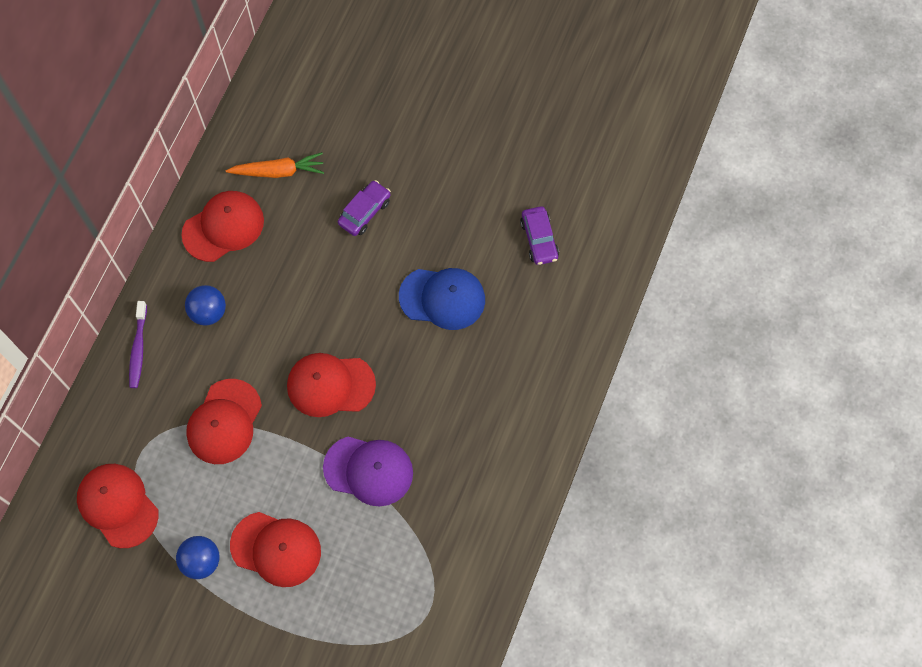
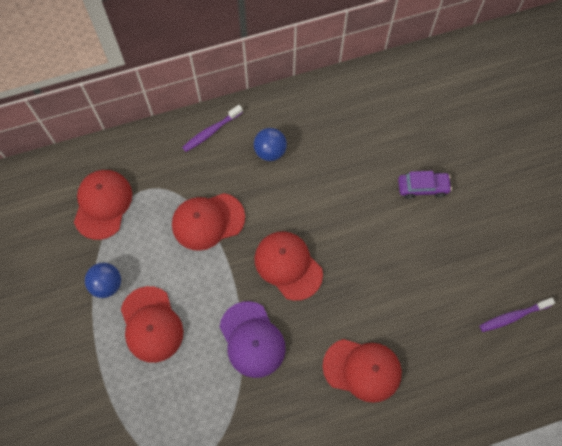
camera: 50 degrees right, 0 degrees up
(223, 227) = (332, 113): red cap -> red cap (362, 369)
(278, 171) = (399, 113): orange carrot -> none
(442, 298) = (411, 287): blue cap -> none
(539, 239) = (513, 316): purple car -> purple toothbrush

